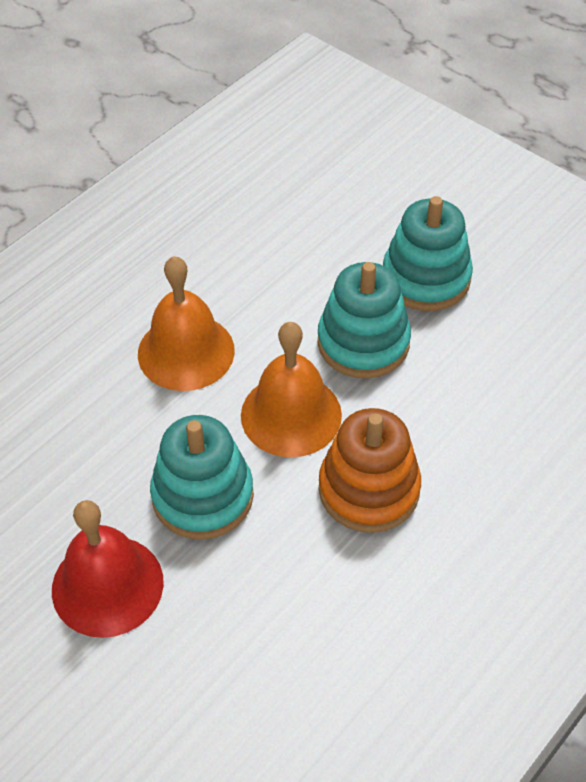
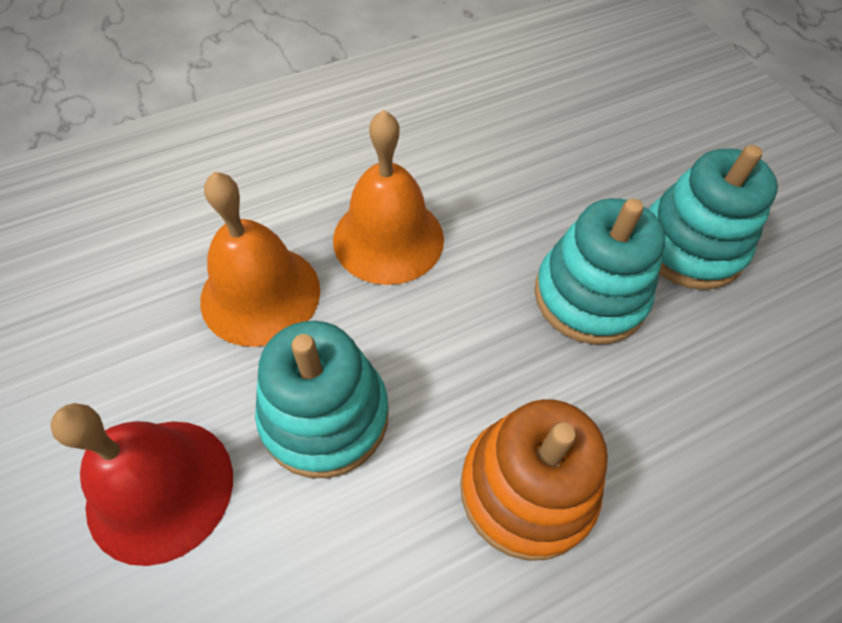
camera: 20 degrees right, 5 degrees up
(291, 415) = (471, 353): orange bell -> orange bell (260, 294)

